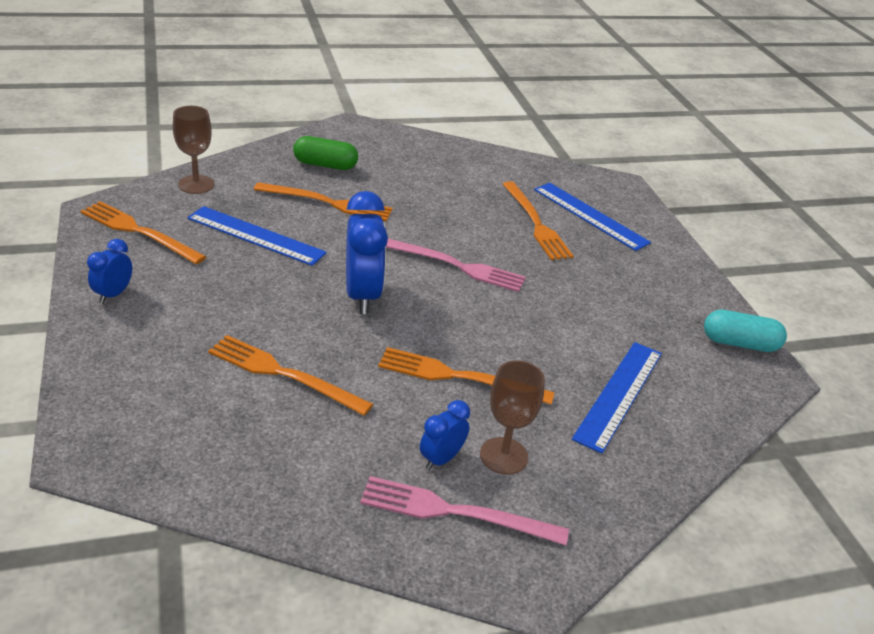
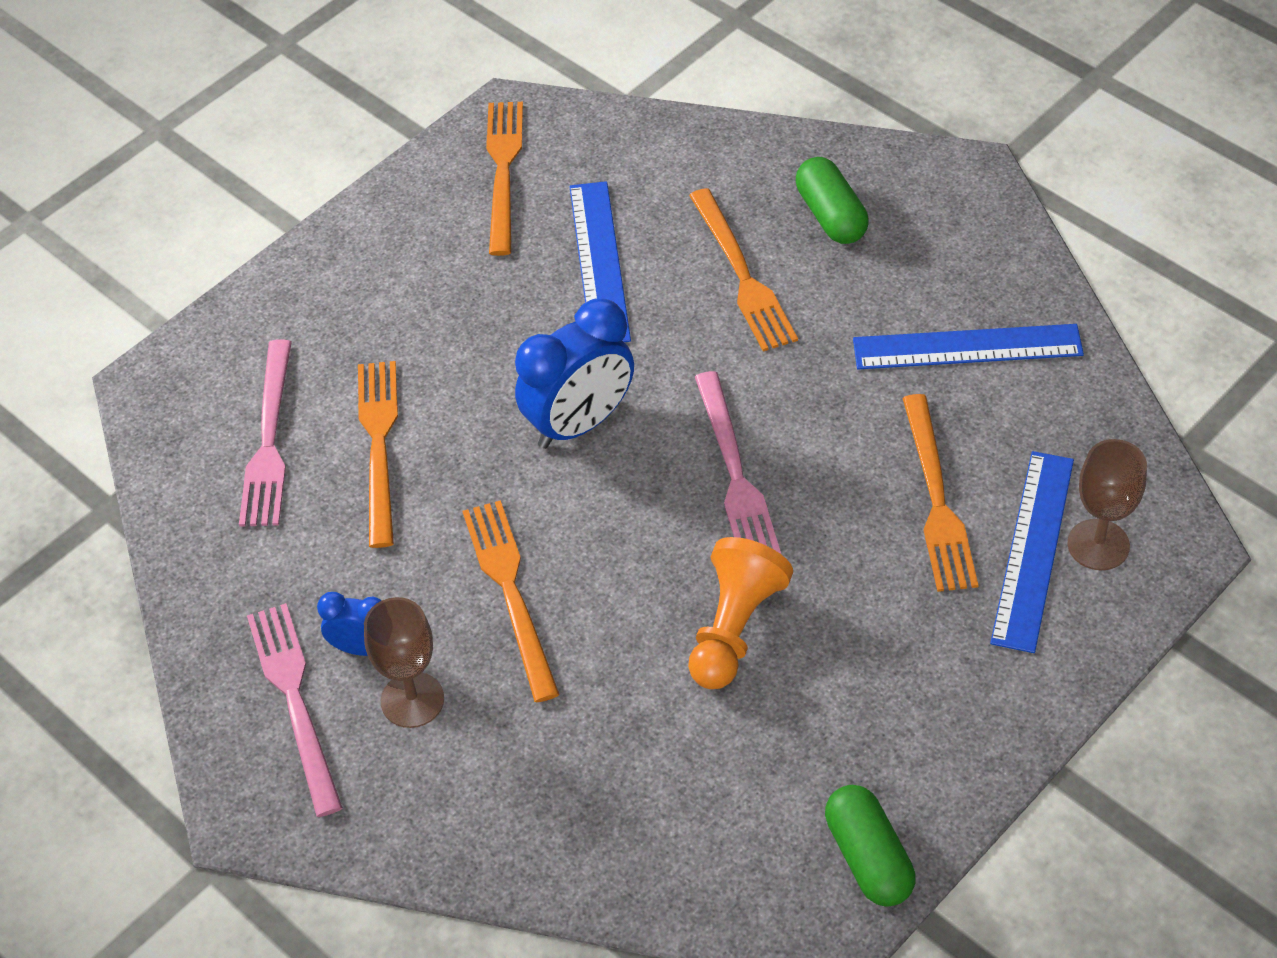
camera: 65 degrees right, 15 degrees up
(113, 294) = (379, 234): blue clock -> none
(196, 184) = (647, 144): brown goblet -> brown goblet (1098, 545)
(217, 419) = (269, 440): none -> pink fork
(536, 223) = (936, 500): orange fork -> orange fork turned 45 degrees counterclockwise
(559, 314) = (734, 628): none -> orange pawn
(619, 394) = (620, 762): blue ruler -> blue ruler (967, 347)
(739, 343) = (868, 858): turquoise capsule -> green capsule

